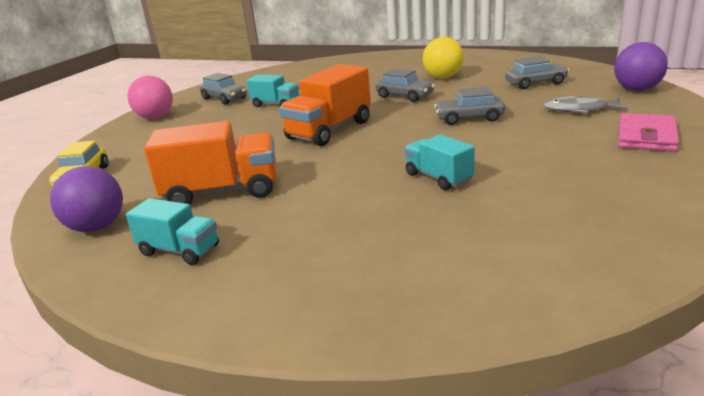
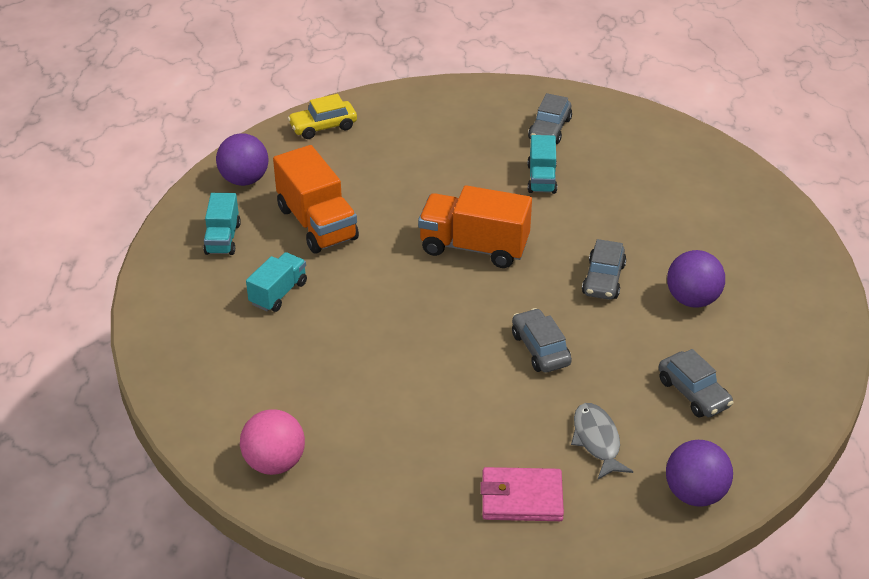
camera: 65 degrees right, 15 degrees up
(155, 117) = (475, 102): pink ball -> pink ball (274, 463)
(438, 178) = (377, 352): turquoise truck -> turquoise truck (278, 293)
(443, 77) = (692, 299): yellow ball -> purple ball

